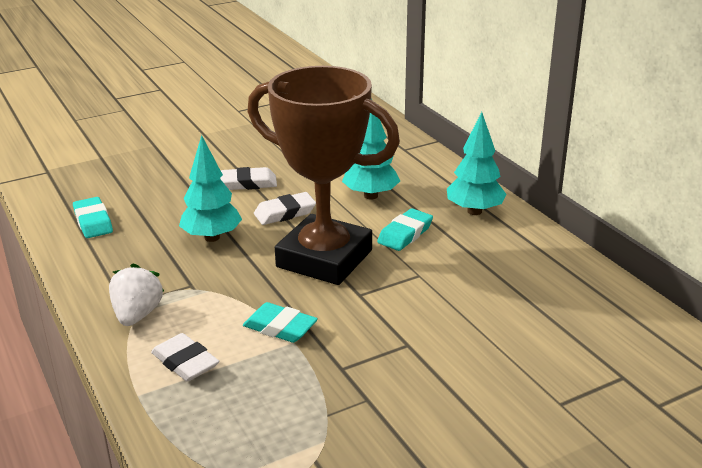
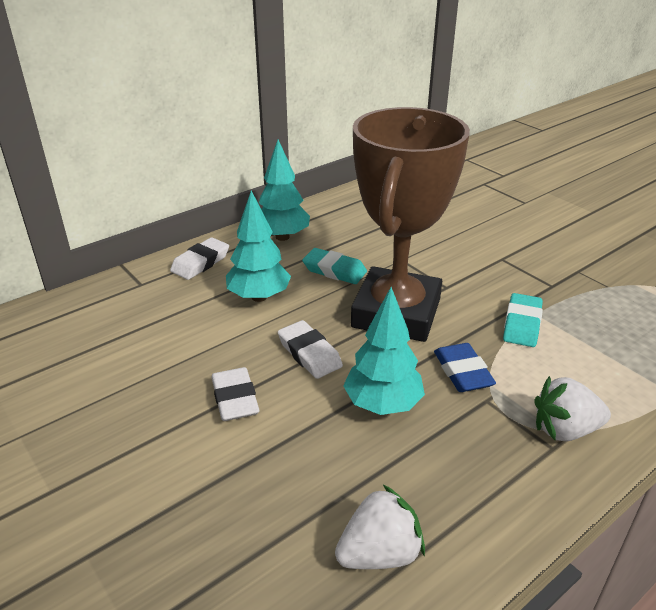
camera: 100 degrees left, 5 degrees up
(93, 222) = (379, 553): turquoise eraser -> white strawberry
(185, 362) = (610, 373): white eraser -> white eraser (200, 263)
(229, 279) = (462, 372): none -> blue eraser

